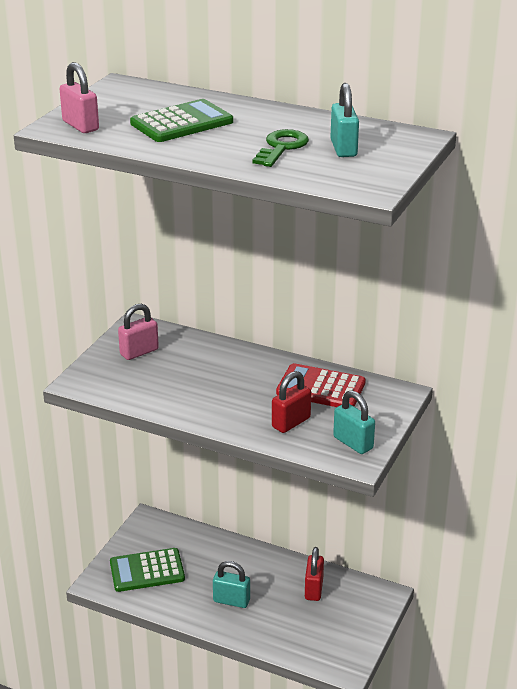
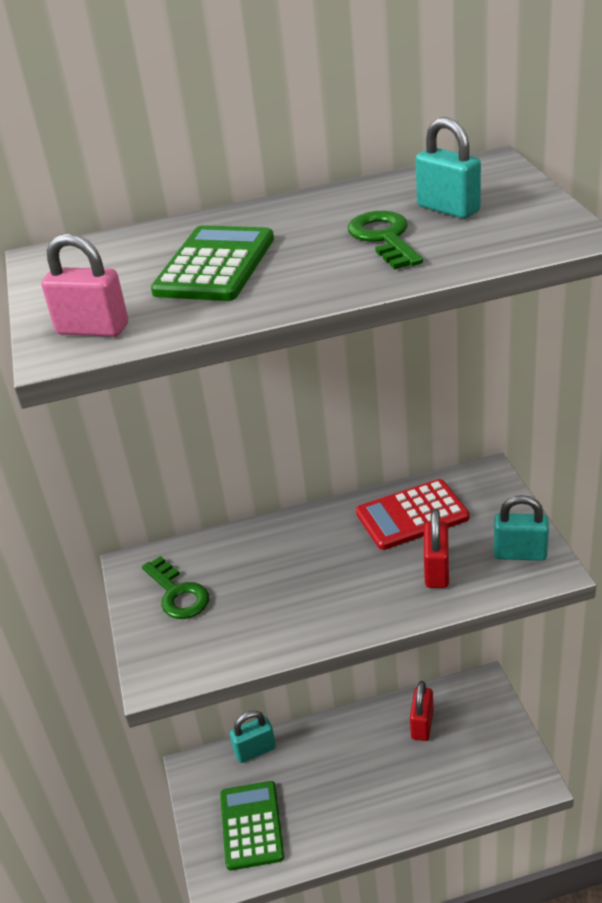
camera: 35 degrees left, 5 degrees up
(139, 352) = (178, 594): pink padlock -> green key
(147, 571) = (251, 825): green calculator -> green calculator turned 135 degrees clockwise
(231, 600) = (365, 794): turquoise padlock -> turquoise padlock (255, 750)
(314, 589) = (422, 725): red padlock -> red padlock turned 45 degrees clockwise

